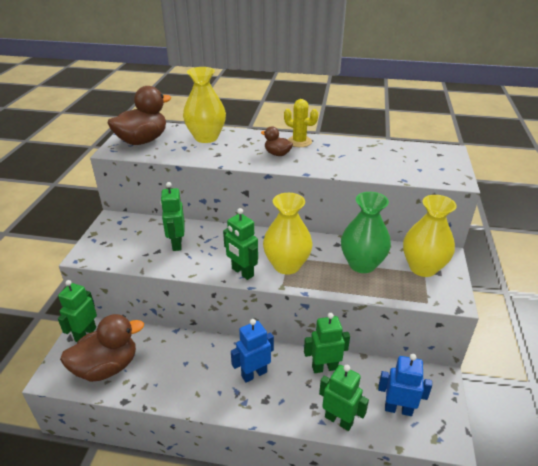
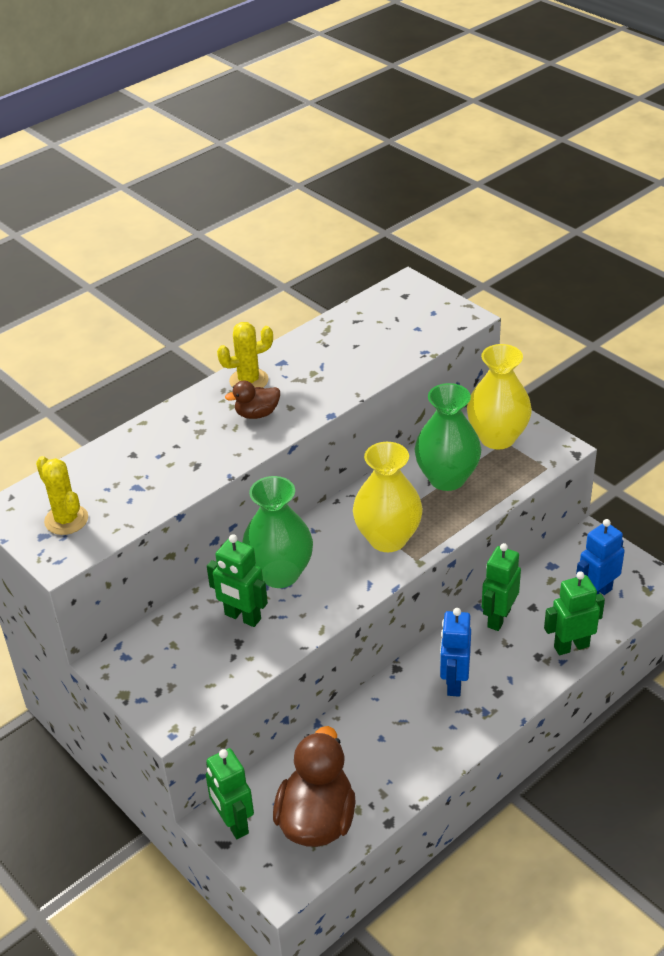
camera: 50 degrees left, 5 degrees up
(142, 141) = (66, 520): brown duck -> yellow cactus
(206, 137) = (134, 455): yellow vase -> none
(219, 241) = (280, 574): none -> green vase
(242, 272) = (362, 582): green robot -> none

